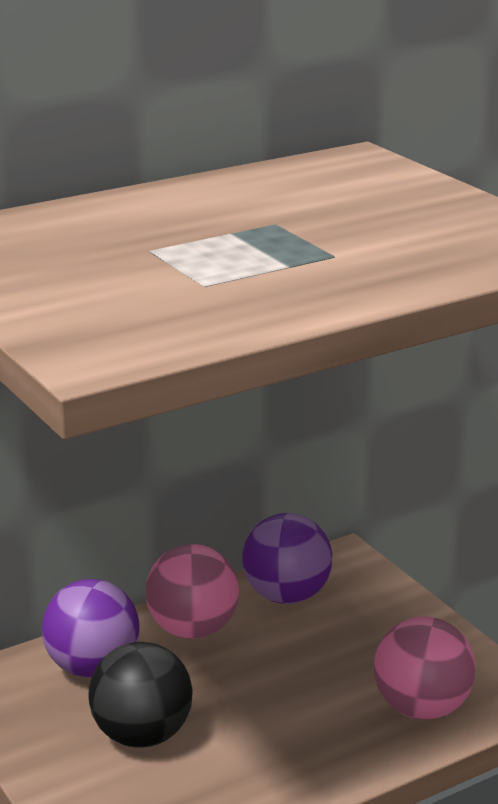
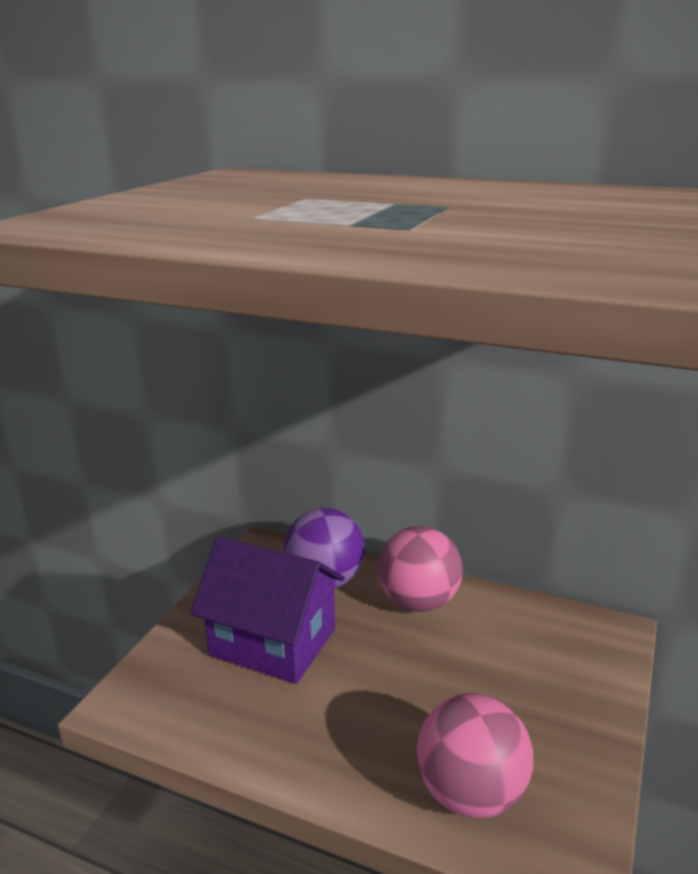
camera: 55 degrees right, 0 degrees up
(142, 735) = (273, 642): black ball -> purple house
(286, 596) = (519, 626): purple ball -> none

